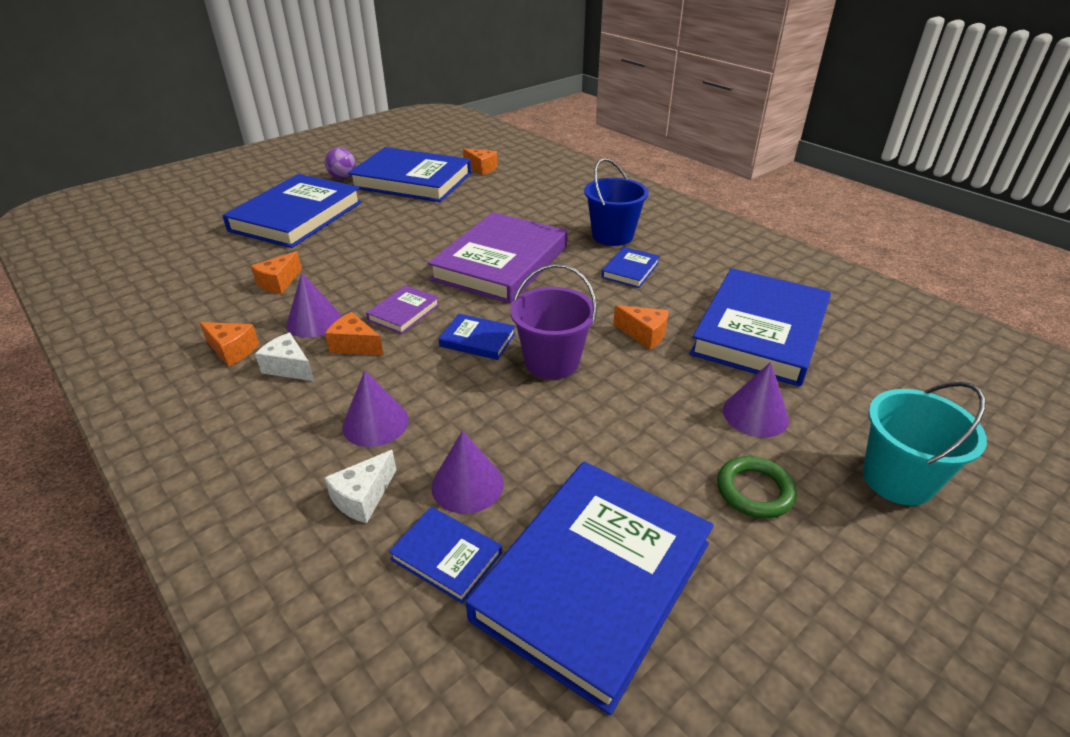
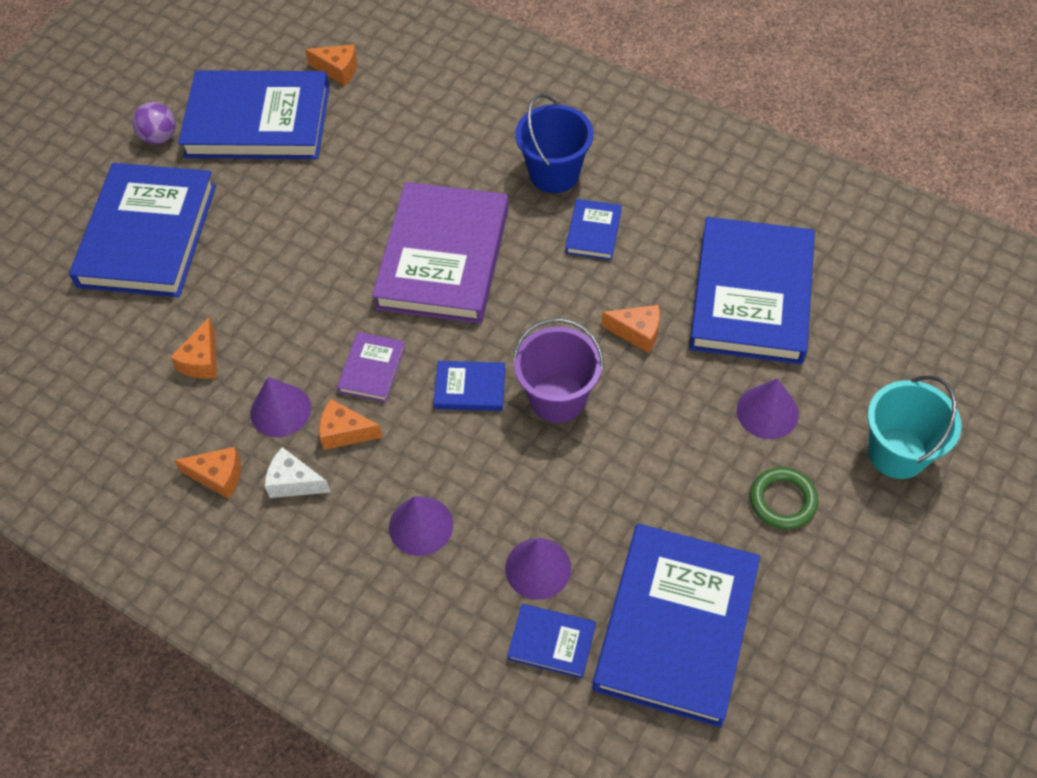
camera: 15 degrees left, 20 degrees up
(363, 497) = (453, 609): white cheese -> none

